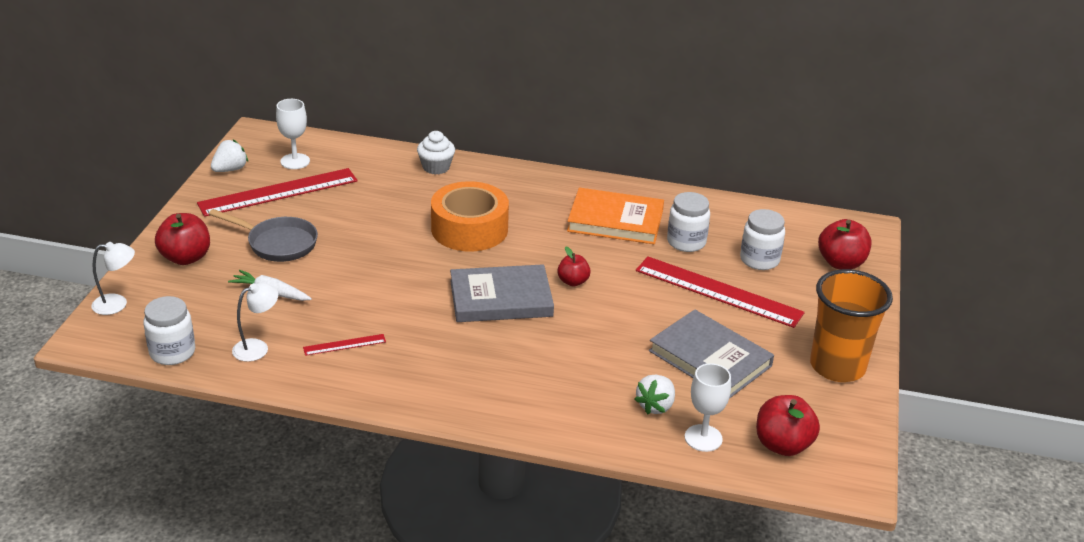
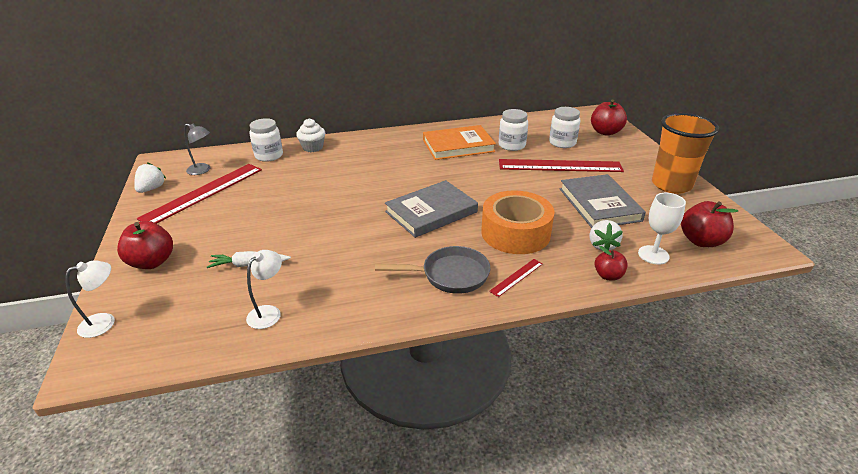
camera: 25 degrees left, 0 degrees up
(172, 352) = (189, 346): white jar -> white jar (269, 156)
(278, 243) = (229, 227): grey pan -> grey pan (450, 275)
(295, 161) = (203, 170): white goblet -> grey lamp
(344, 345) = (343, 283): red ruler -> red ruler (516, 277)
(469, 229) = (369, 176): orange tape -> orange tape (515, 233)
(573, 281) = (468, 187): red apple -> red apple (608, 276)
(710, 358) = (599, 204): grey book -> grey book turned 60 degrees clockwise

